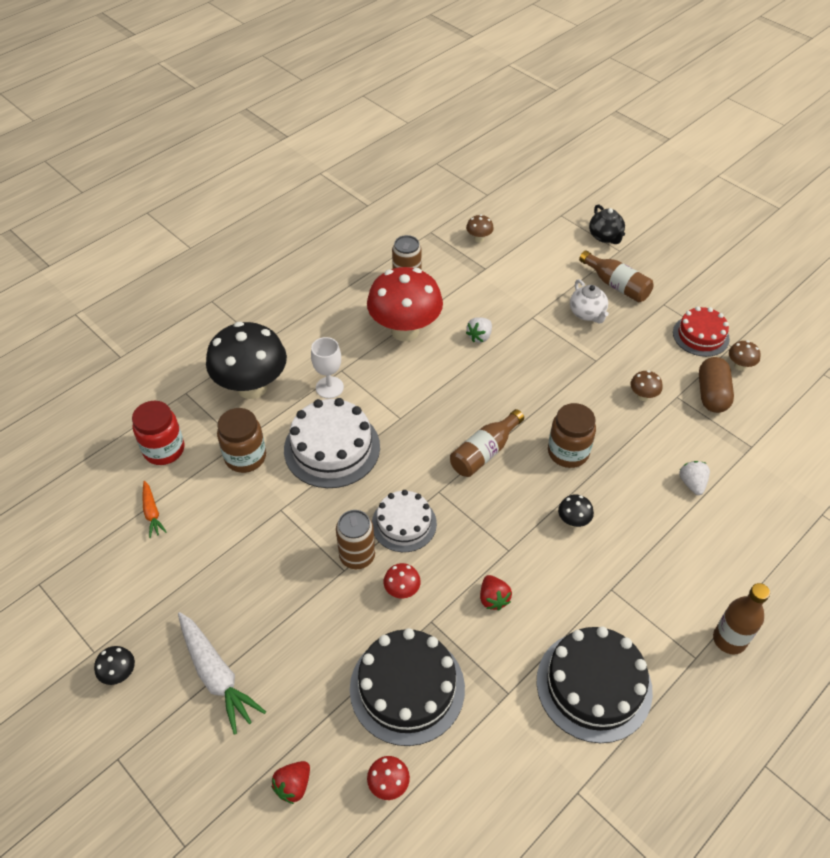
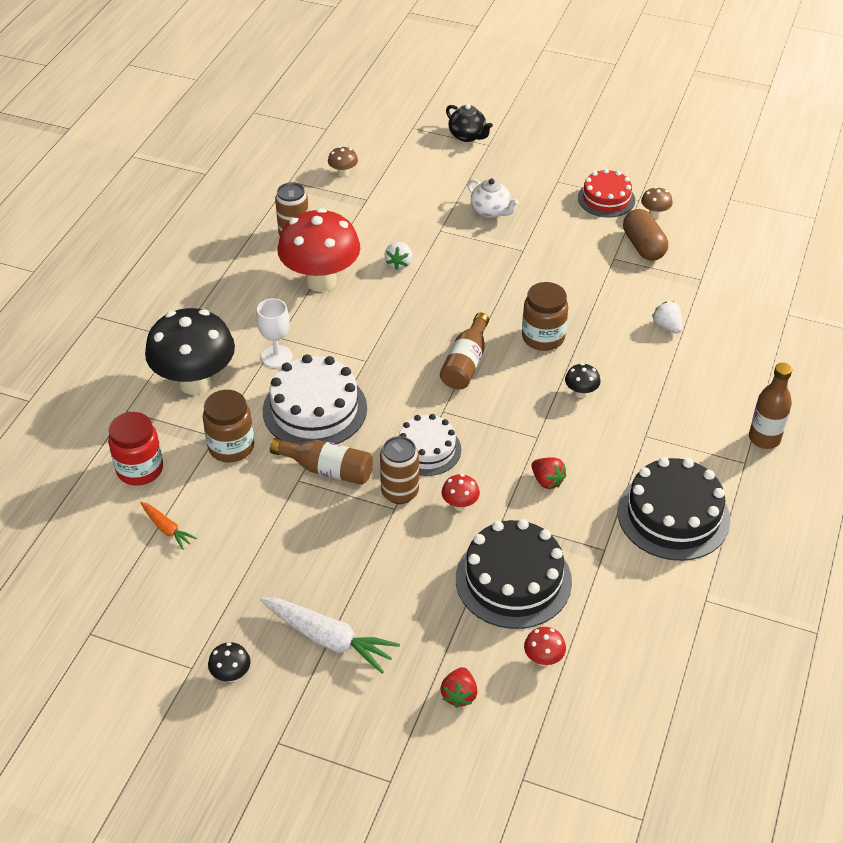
camera: 25 degrees left, 5 degrees down
(616, 285) = (503, 177): brown bottle -> brown bottle (327, 469)
(643, 396) = (583, 267): brown mushroom -> none

